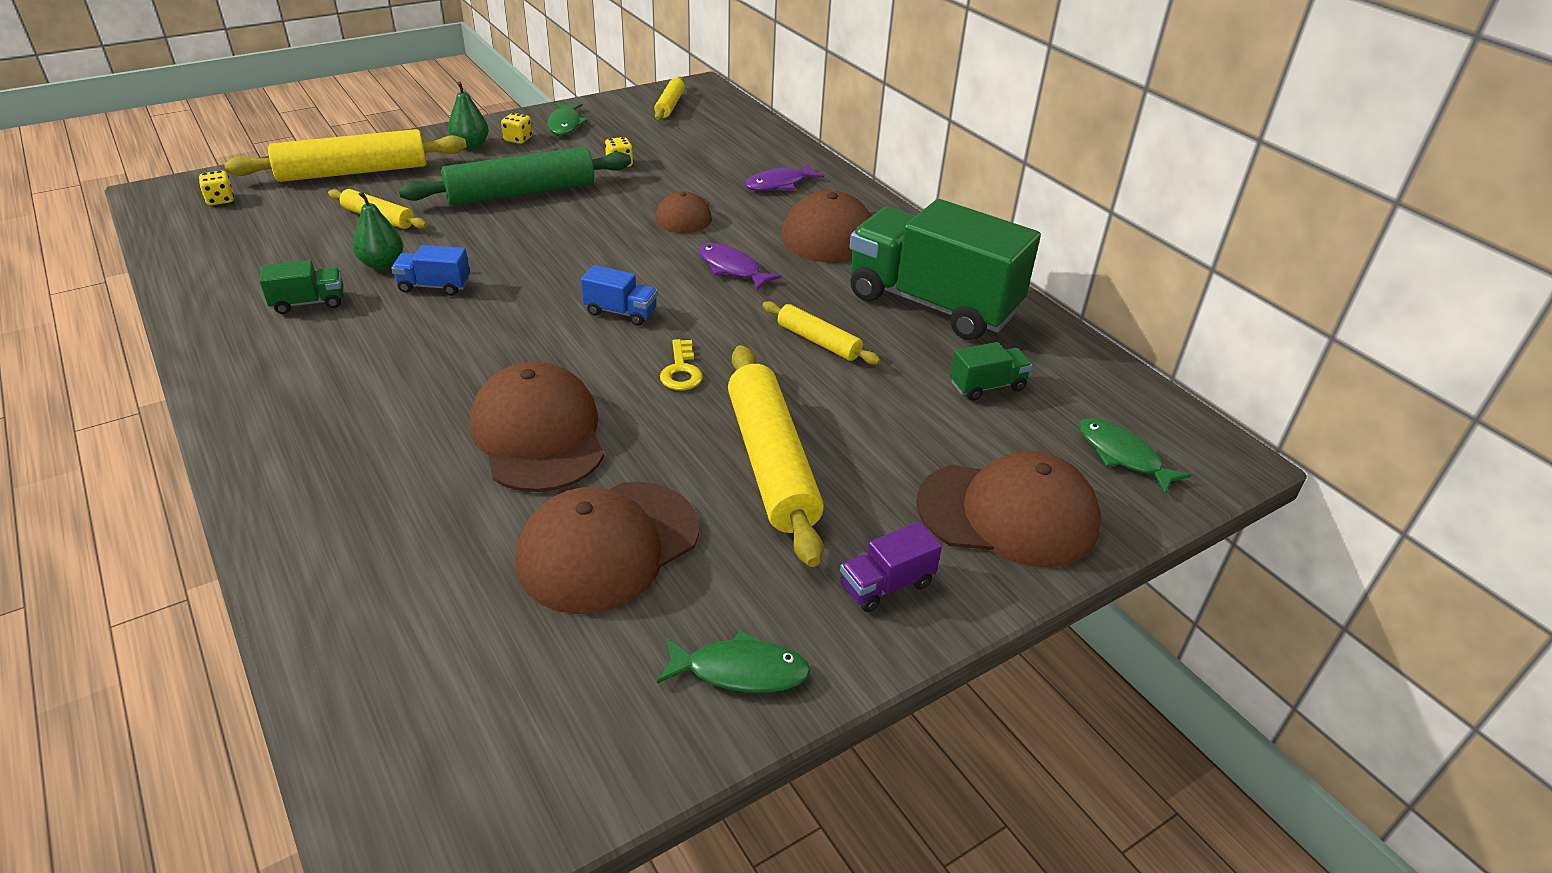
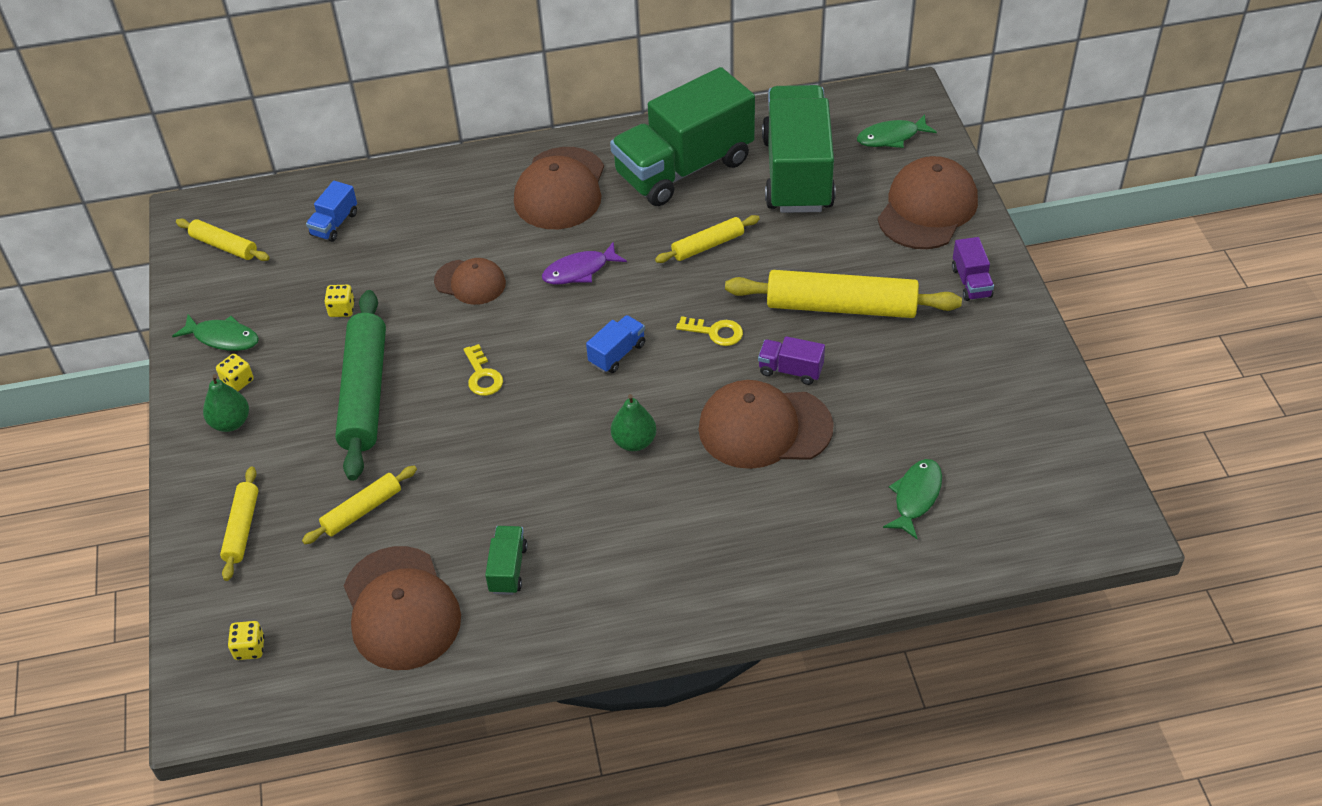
camera: 65 degrees left, 10 degrees up
(353, 172) = (242, 528): yellow rolling pin -> yellow rolling pin, size x0.53
(382, 264) = (460, 511): green pear -> green pear (634, 442)
(434, 286) = (519, 475): blue truck -> blue truck (334, 224)
(562, 243) = (482, 376): none -> yellow key
(608, 546) = (897, 407): brown cap -> brown cap (401, 608)
(641, 439) = (790, 370): none -> purple truck
(740, 671) = (1020, 364): green fish -> green fish (916, 497)
(779, 184) = (445, 205): purple fish -> none
(987, 386) = (797, 173): green truck -> green truck, size x2.48

